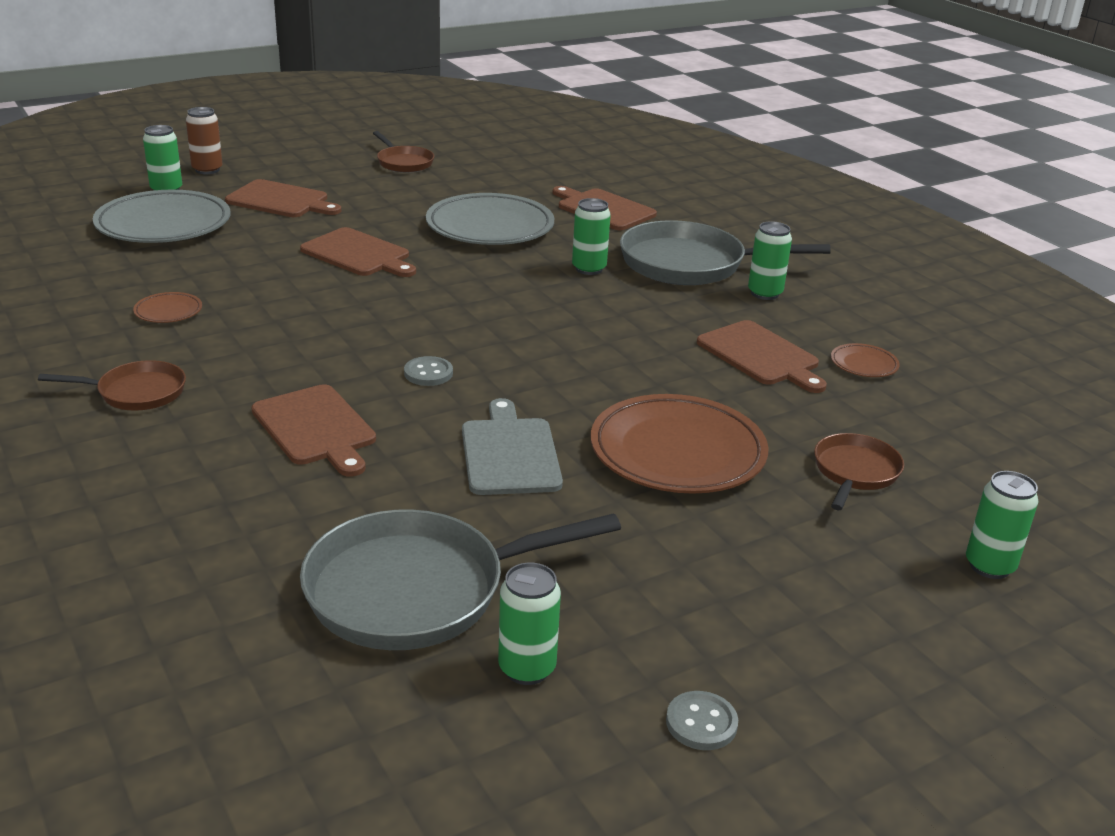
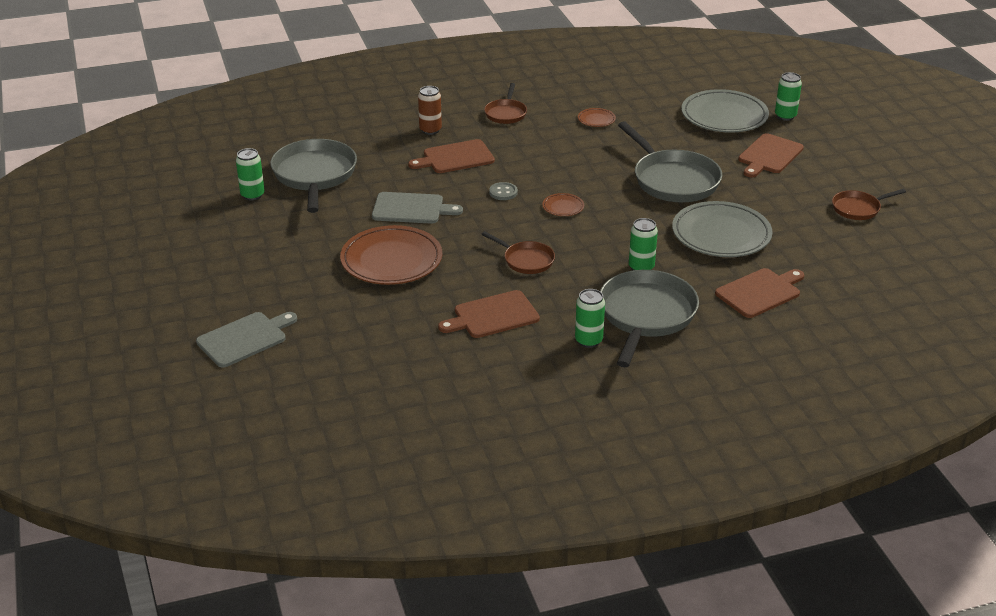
camera: 105 degrees right, 5 degrees up
(207, 170) = (828, 130): brown can -> brown can (430, 130)
(359, 254) = (673, 180): brown cutting board -> grey pan
(701, 723) = (198, 229): grey button -> none
(854, 472) = (346, 317): brown pan -> brown pan (526, 260)
(864, 364) = (469, 358): brown plate -> brown plate (563, 207)
(989, 566) = (245, 338): green can -> grey cutting board

